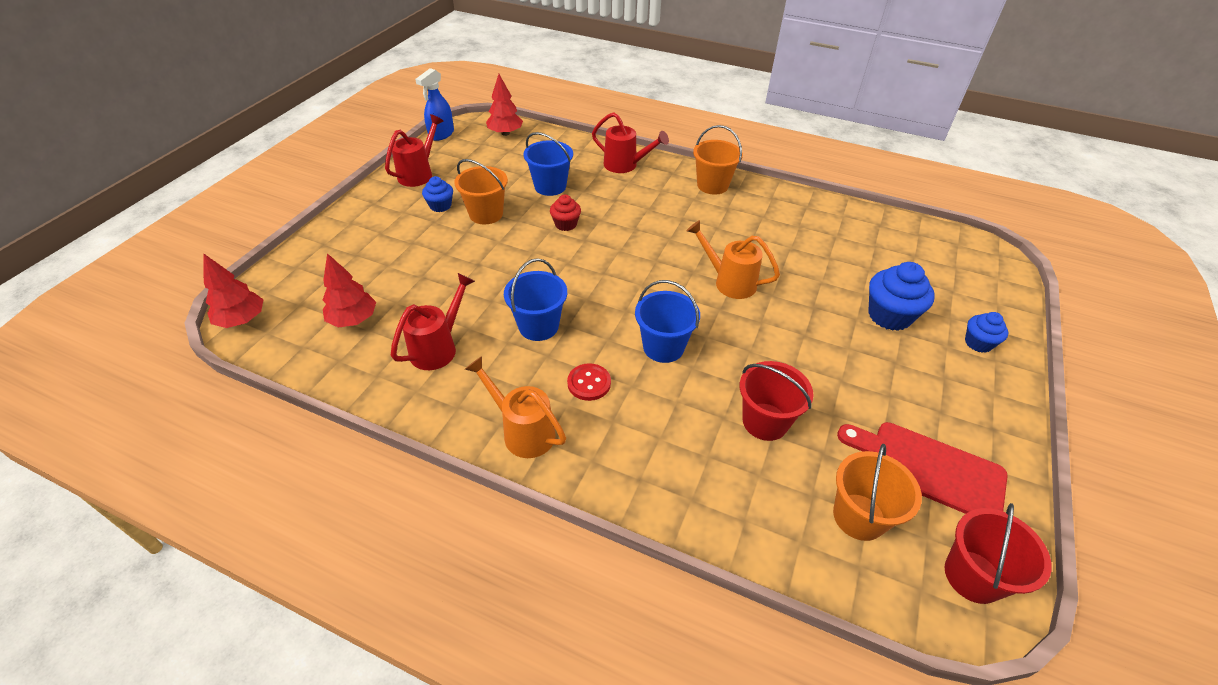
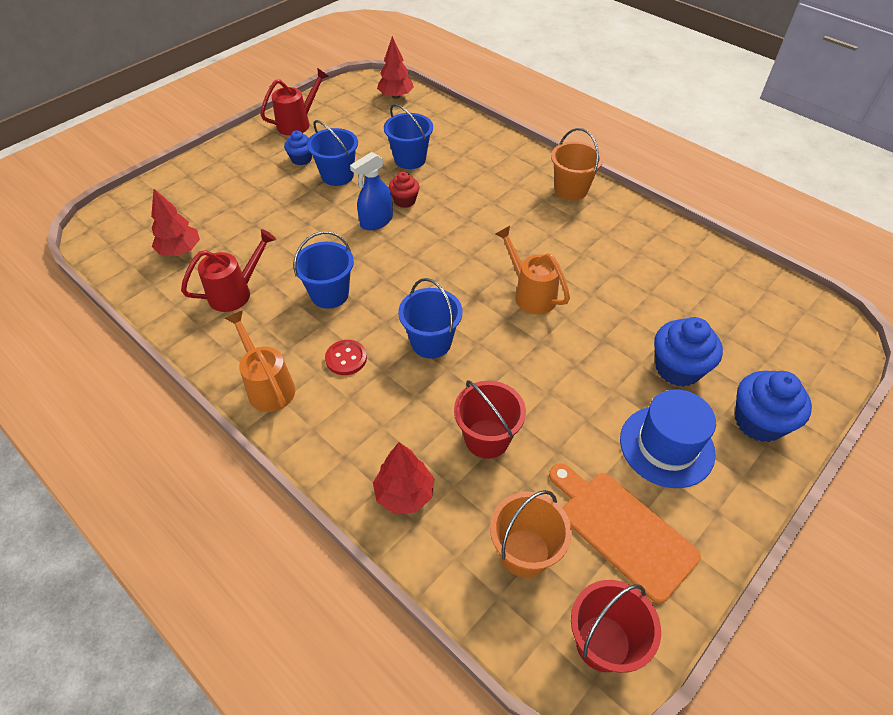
camera: 20 degrees right, 5 degrees up
(242, 320) = (96, 230): red tree -> red tree (404, 494)
(441, 134) = (336, 87): blue spray bottle -> blue spray bottle (376, 221)
(486, 214) = (337, 175): orange bucket -> blue bucket
(625, 165) = (493, 151): red watering can -> none
(920, 384) = (666, 446): none -> blue hat
(928, 468) = (622, 530): red cutting board -> orange cutting board
(978, 343) = (759, 422): blue cupcake -> blue cupcake, size x1.69

